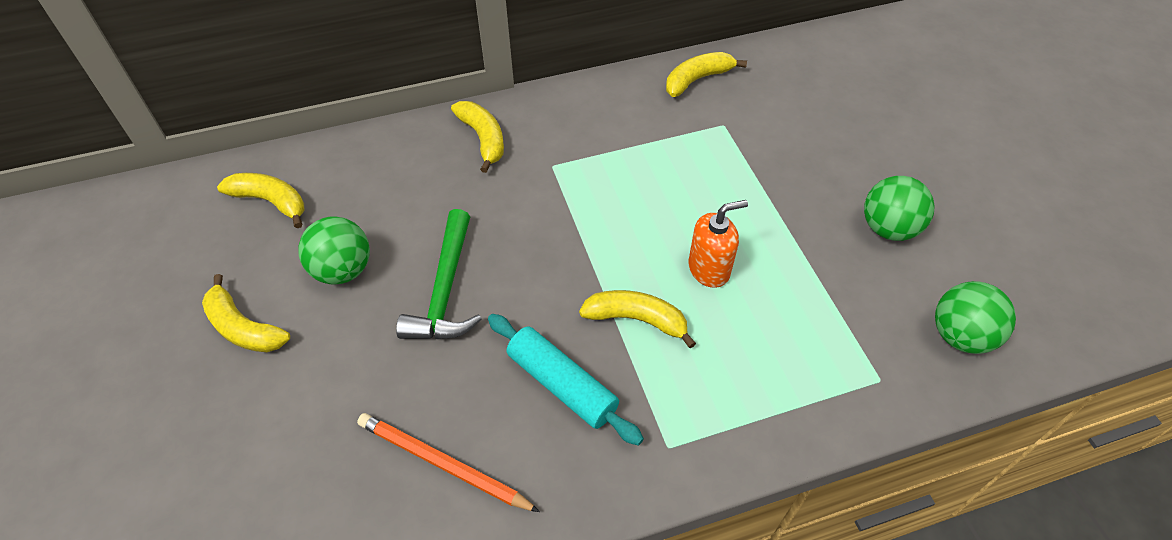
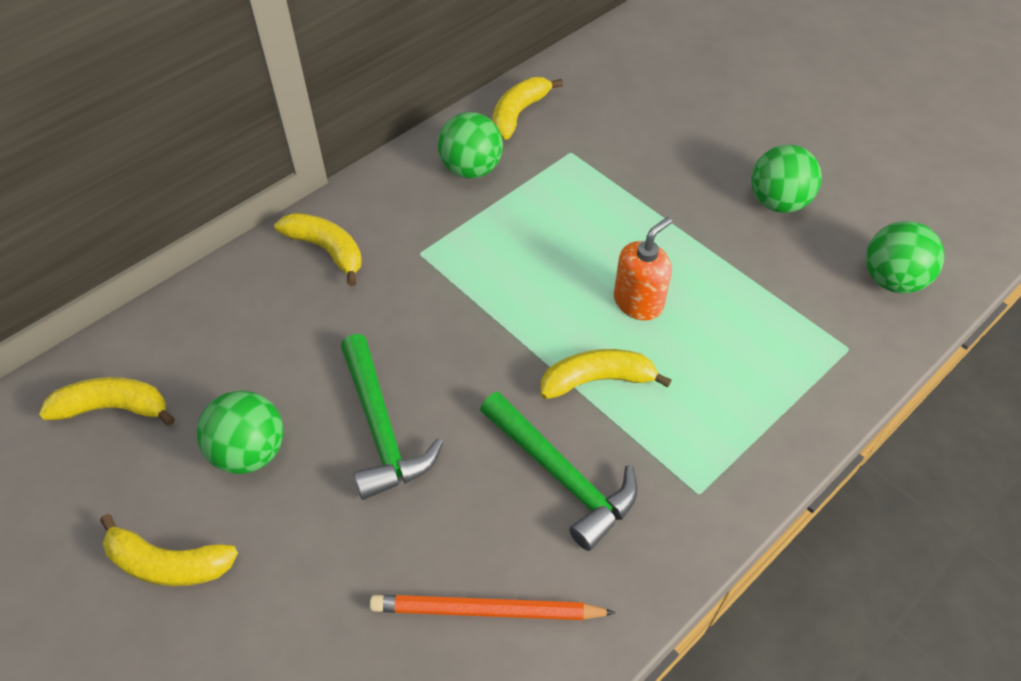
camera: 25 degrees left, 0 degrees up
(562, 384) = (561, 476): turquoise rolling pin -> green hammer
(632, 112) = (471, 169): none -> green ball

